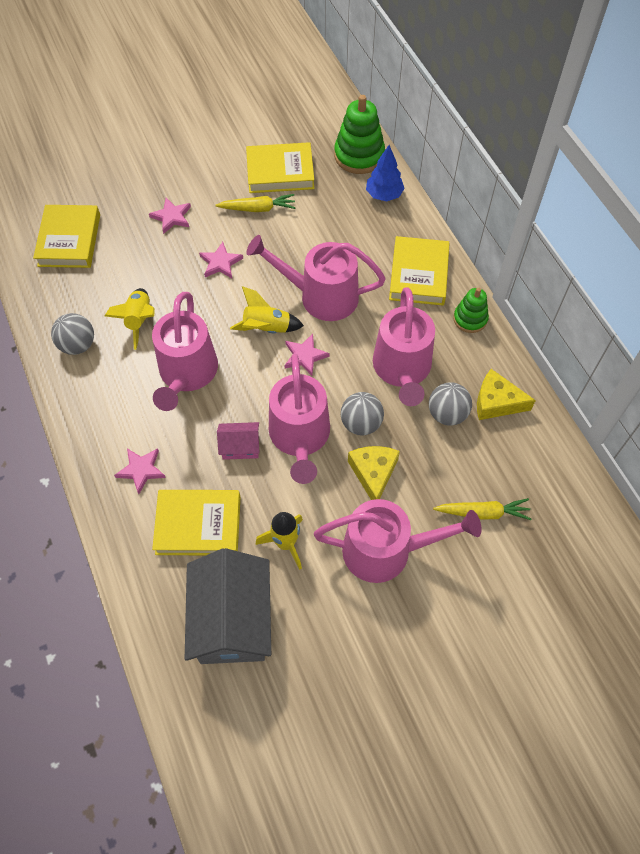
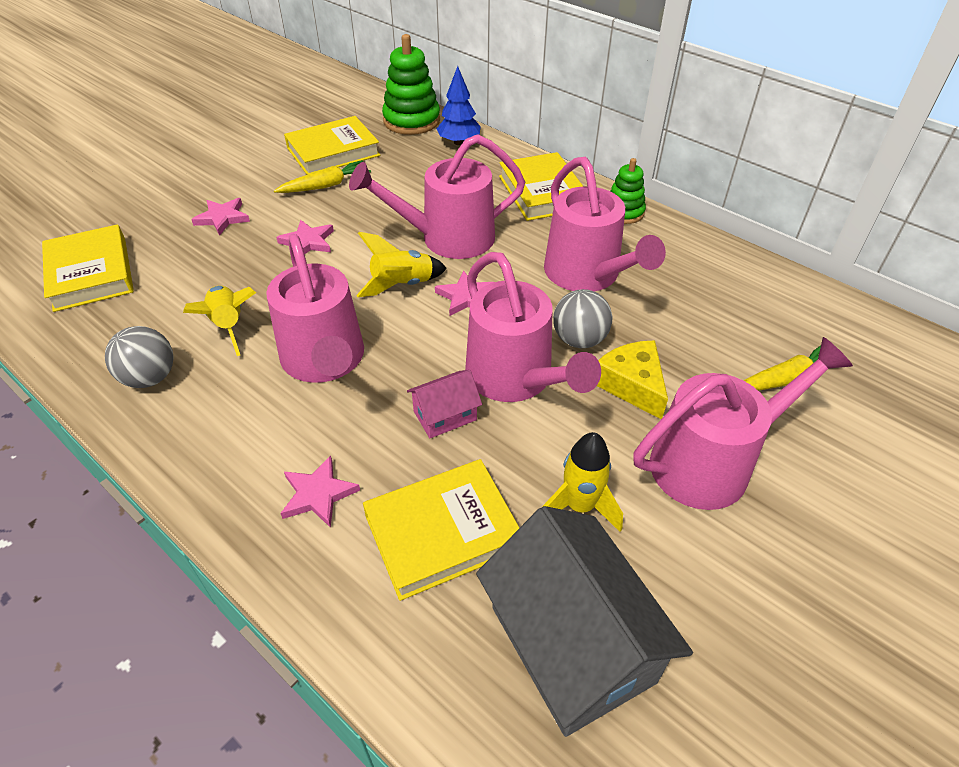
camera: 25 degrees left, 15 degrees down
(447, 414) = (668, 299): grey ball -> none
(496, 402) = (710, 272): yellow cheese -> none

